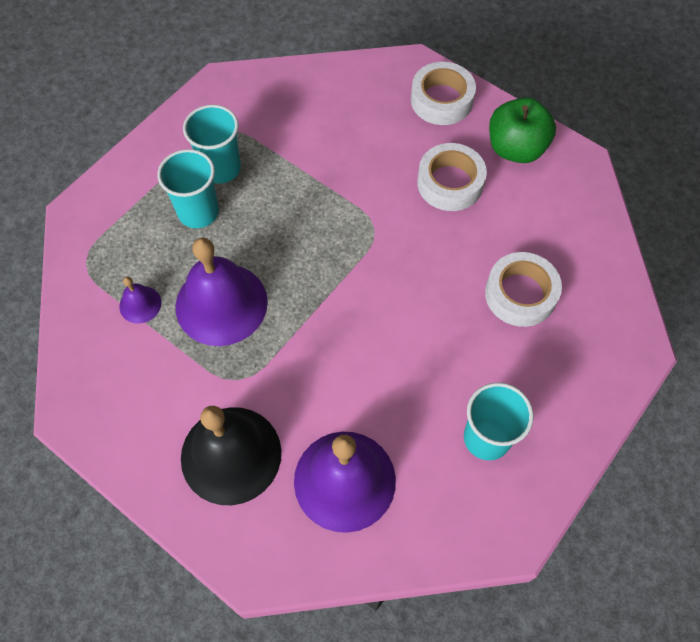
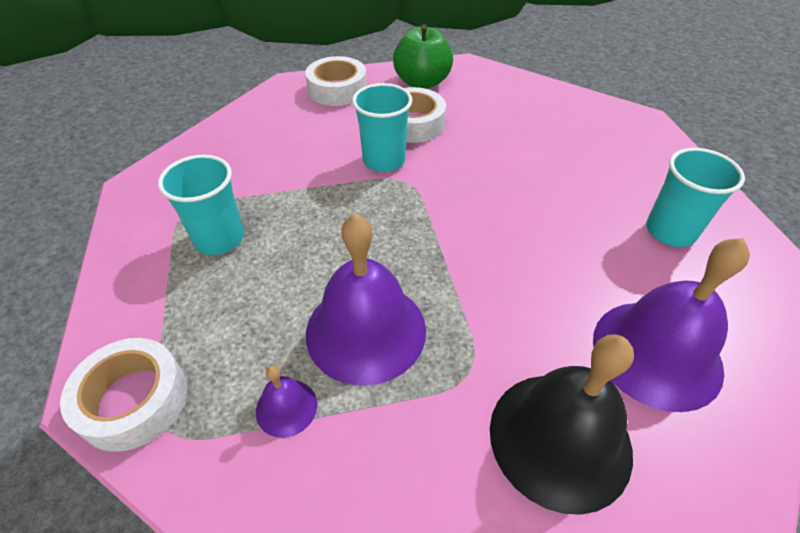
camera: 50 degrees left, 15 degrees down
(198, 212) = (242, 284): turquoise cup -> turquoise cup (384, 160)
(520, 294) = (548, 144): white tape -> white tape (134, 400)

